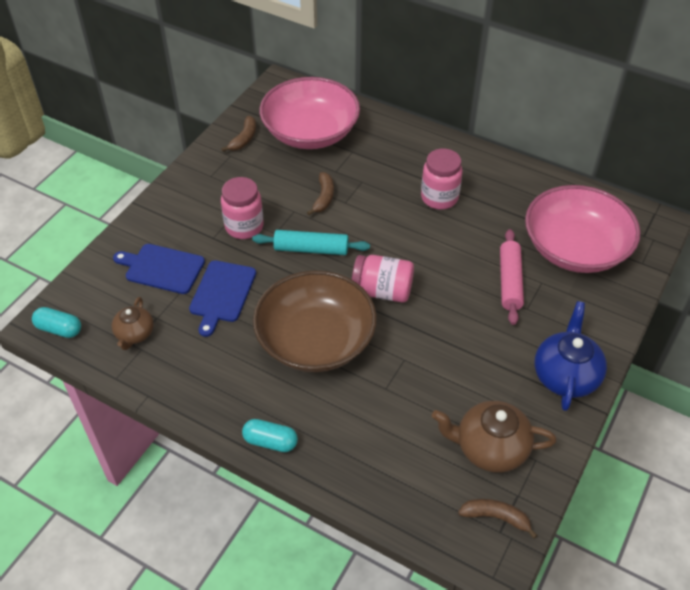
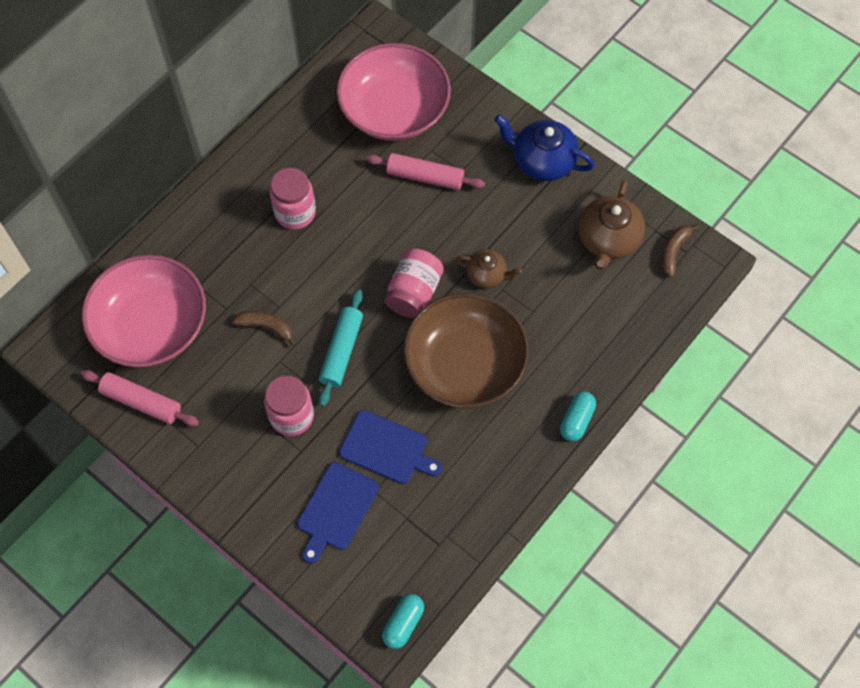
camera: 80 degrees left, 15 degrees up
(134, 334) = (425, 542): brown teapot -> brown teapot (487, 275)
(244, 139) = (141, 402): brown banana -> pink rolling pin

